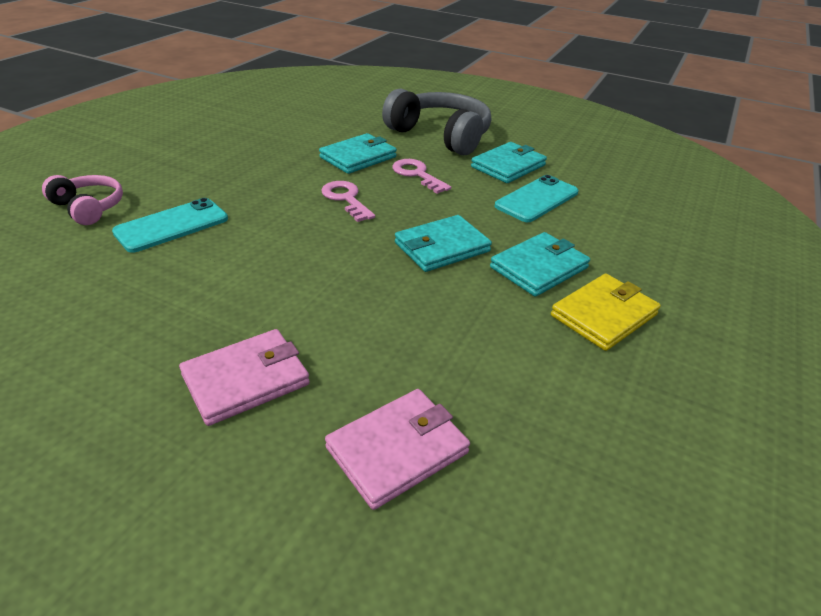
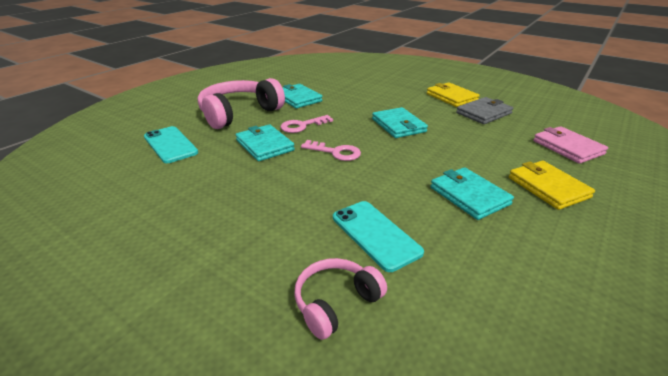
camera: 80 degrees left, 5 degrees down
(246, 380) = (548, 187): pink wallet -> yellow wallet
(346, 199) = (335, 152): pink key -> pink key turned 135 degrees counterclockwise
(440, 135) = (239, 113): grey headphones -> pink headphones
(535, 350) = (484, 113): none -> grey wallet
(536, 199) = (342, 96): turquoise phone -> turquoise phone (170, 145)
(539, 267) = (415, 104): turquoise wallet -> turquoise wallet (469, 195)

